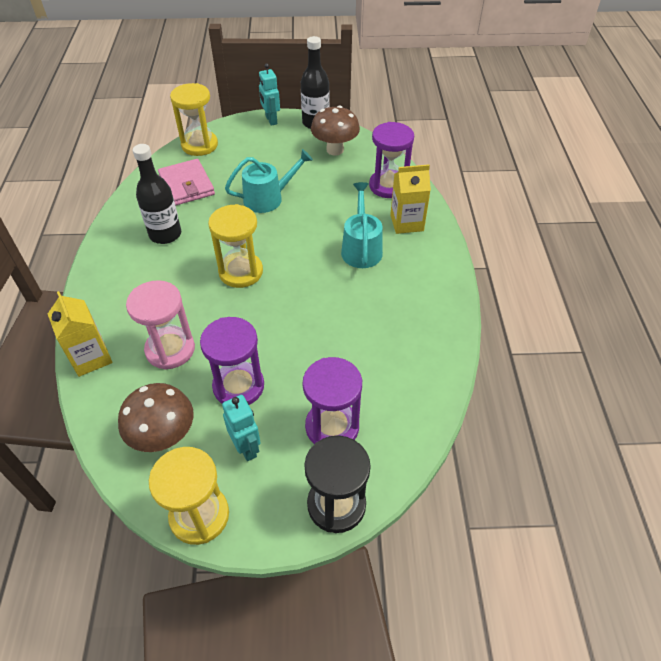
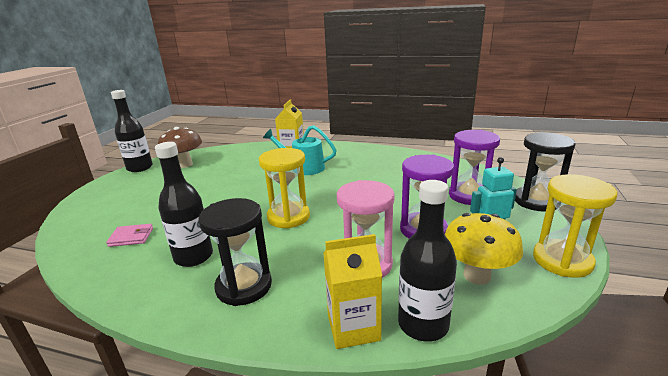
camera: 70 degrees left, 25 degrees down
(97, 401) = (423, 324): none -> black bottle
(131, 279) = (244, 286): none -> black hourglass
(164, 437) = (477, 275): brown mushroom -> yellow mushroom
(187, 185) = (131, 237): pink wallet -> pink wallet, size x0.57
(199, 145) = (77, 224): yellow hourglass -> none
(268, 198) = (207, 196): turquoise watering can -> none
(271, 120) = (103, 185): turquoise robot -> none
(388, 186) = (249, 152): purple hourglass -> none

